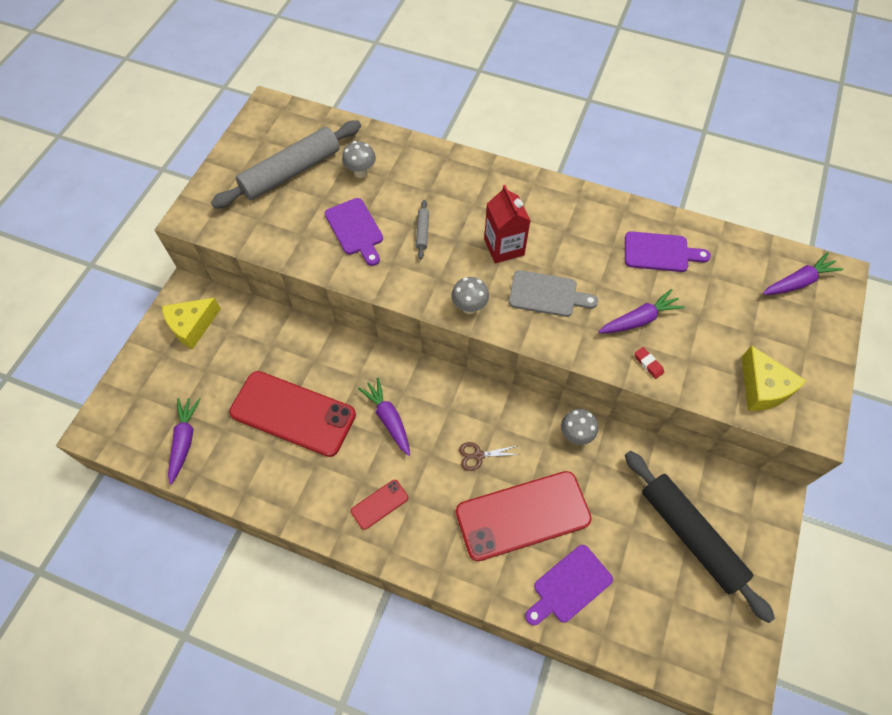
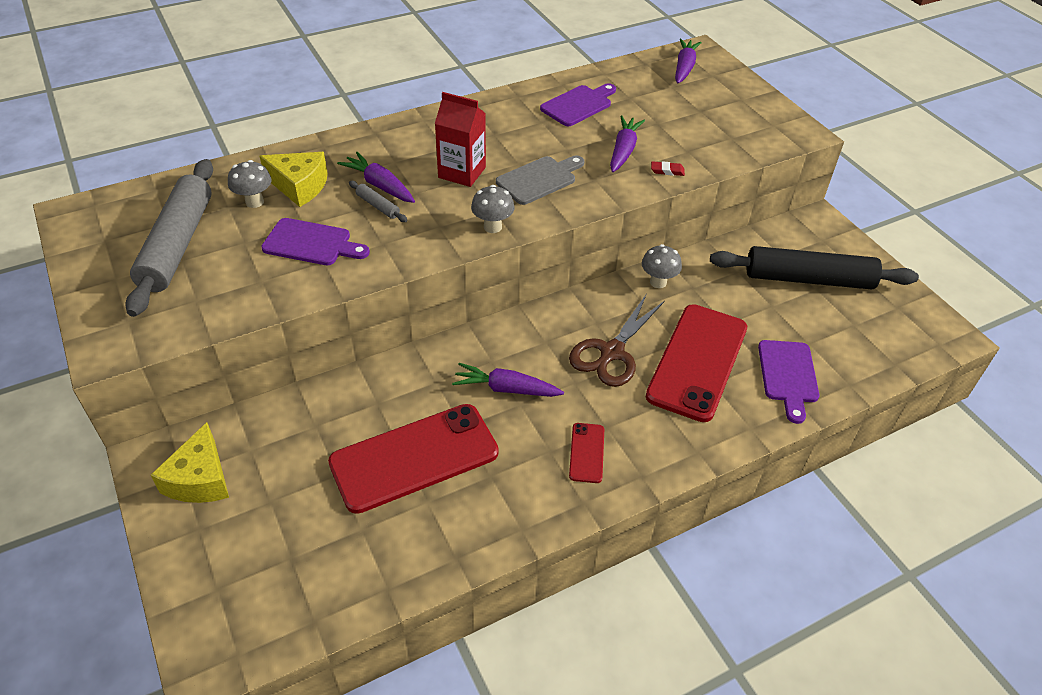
camera: 50 degrees left, 15 degrees down
(184, 440) = (332, 576): purple carrot -> purple carrot (379, 185)
(478, 455) = (612, 352): brown scissors -> brown scissors, size x1.92
(763, 388) = (750, 135): yellow cheese -> yellow cheese (300, 186)

